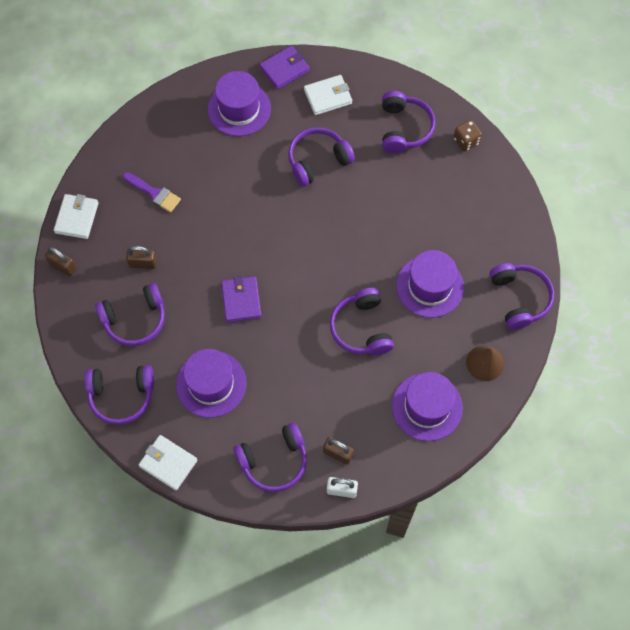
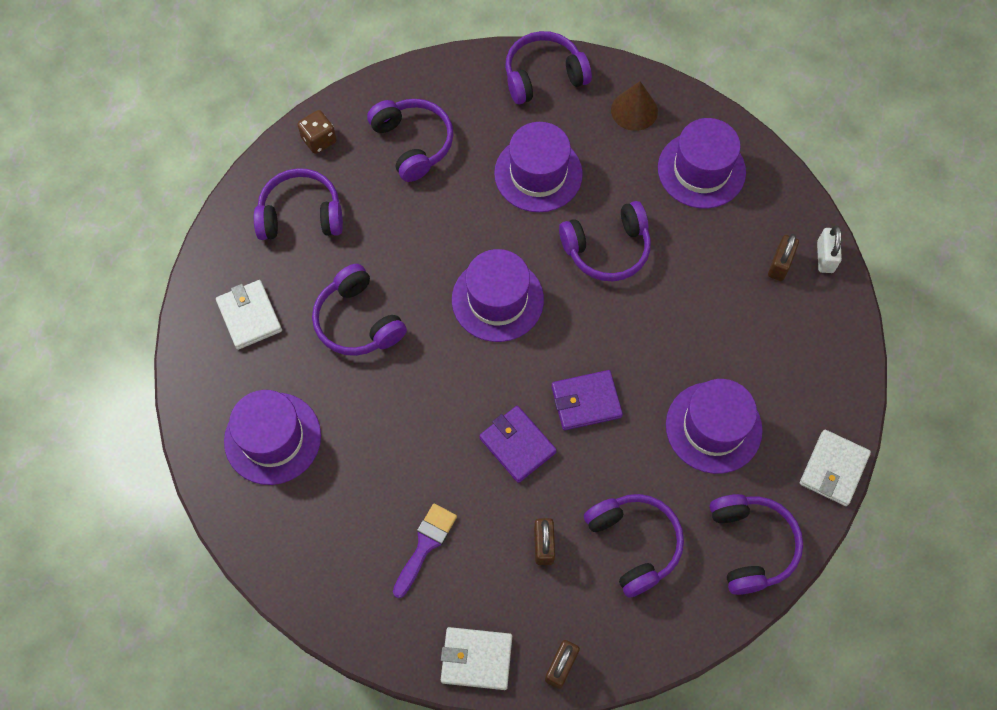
camera: 95 degrees left, 0 degrees up
(274, 461) = (804, 338): purple headphones -> purple headphones (413, 143)
(284, 69) = (201, 380): purple wallet -> purple wallet (517, 445)
(326, 250) = (497, 299): none -> purple hat

